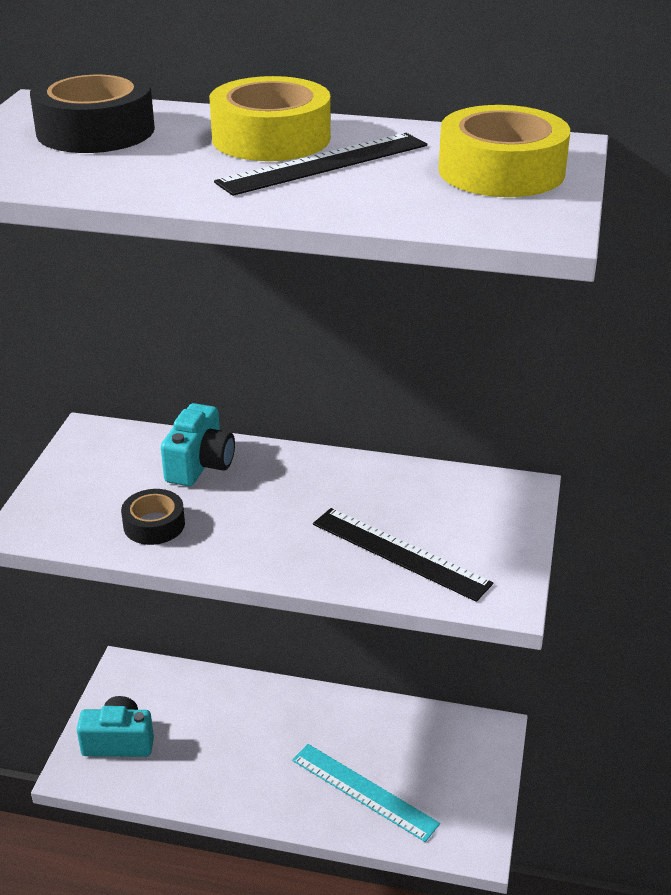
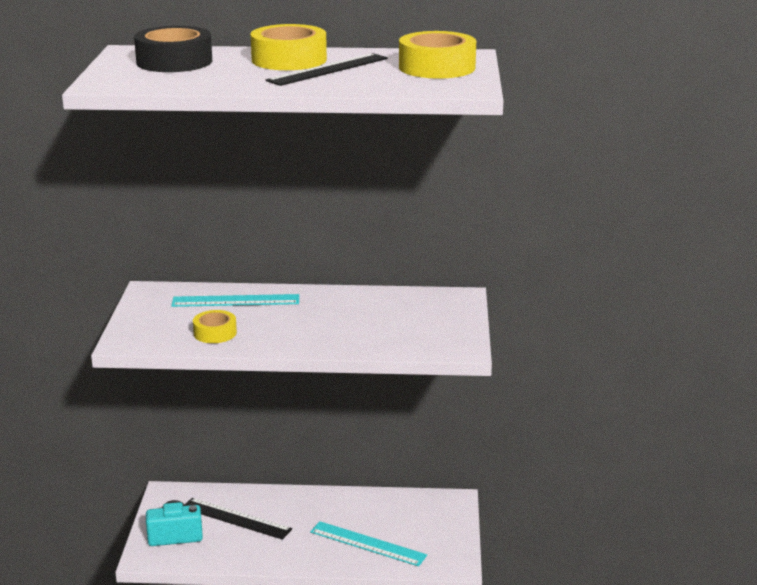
camera: 10 degrees left, 10 degrees down
(154, 524) = (215, 333): black tape -> yellow tape
(200, 465) = (235, 300): turquoise camera -> turquoise ruler
(399, 553) = (388, 333): black ruler -> black ruler (236, 518)

